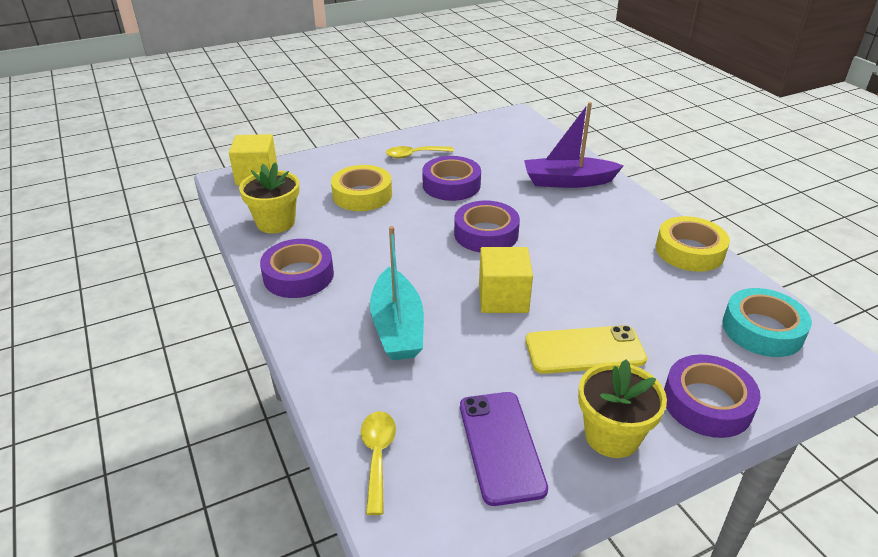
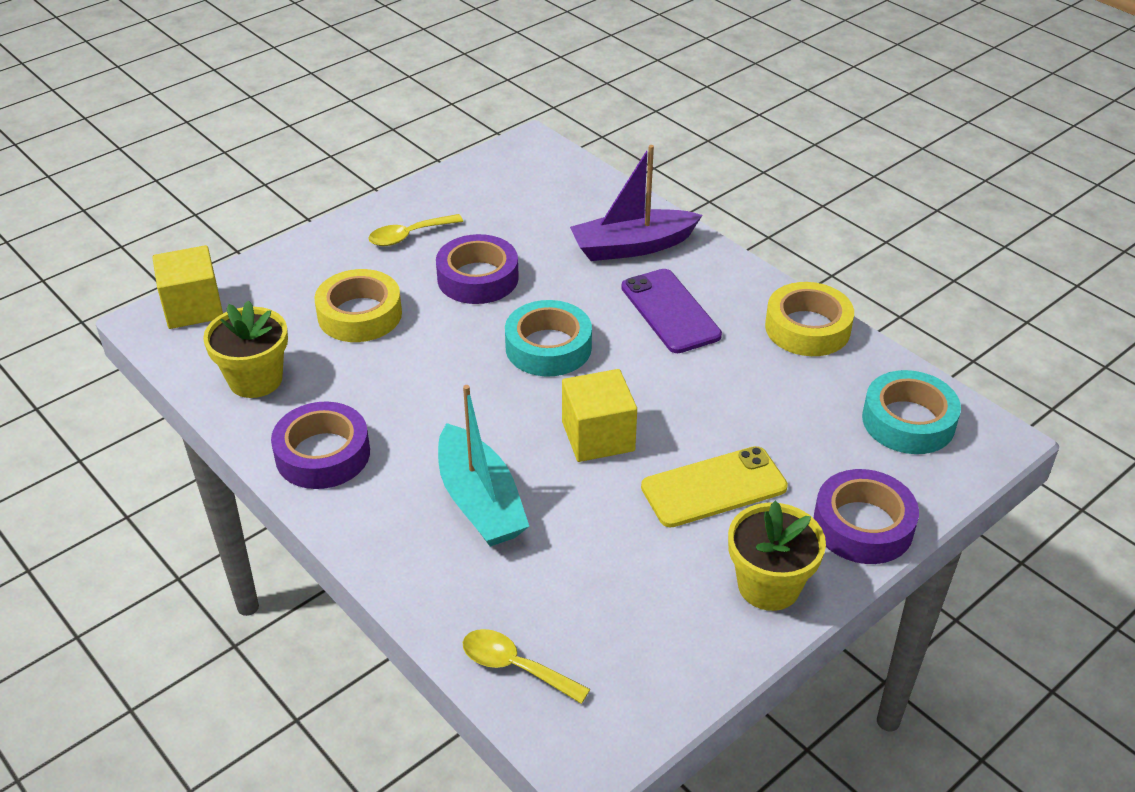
camera: 15 degrees left, 5 degrees up
(377, 456) = (515, 667): yellow spoon -> yellow spoon turned 45 degrees counterclockwise
(486, 234) = (548, 347): purple tape -> turquoise tape
(501, 446) = (651, 624): purple phone -> purple phone (670, 311)

